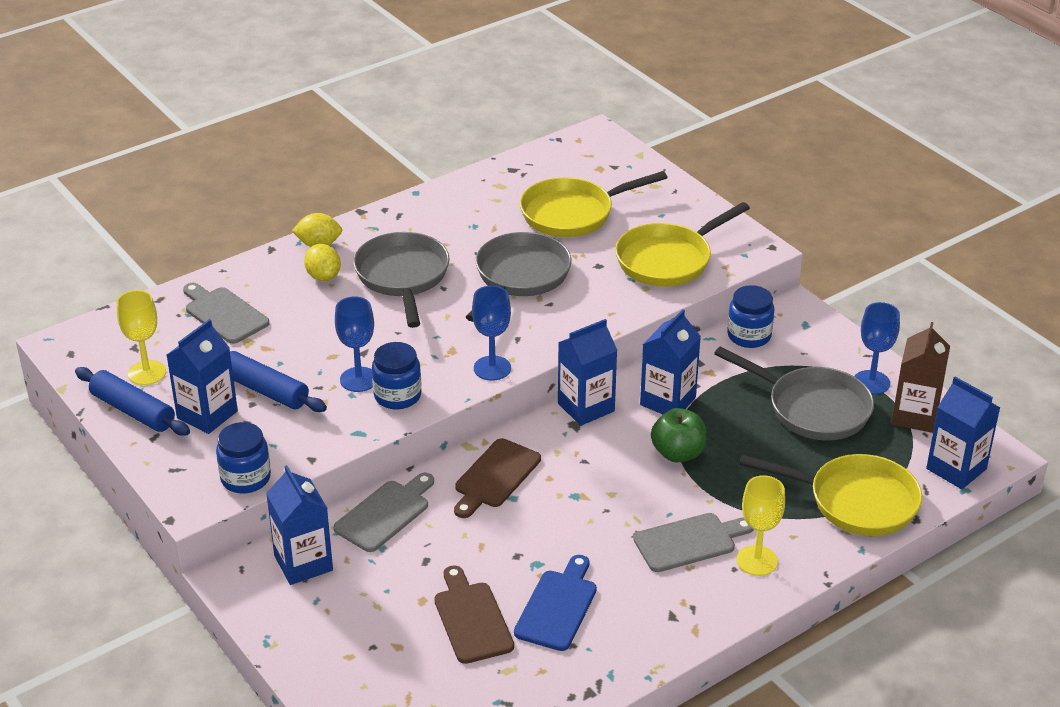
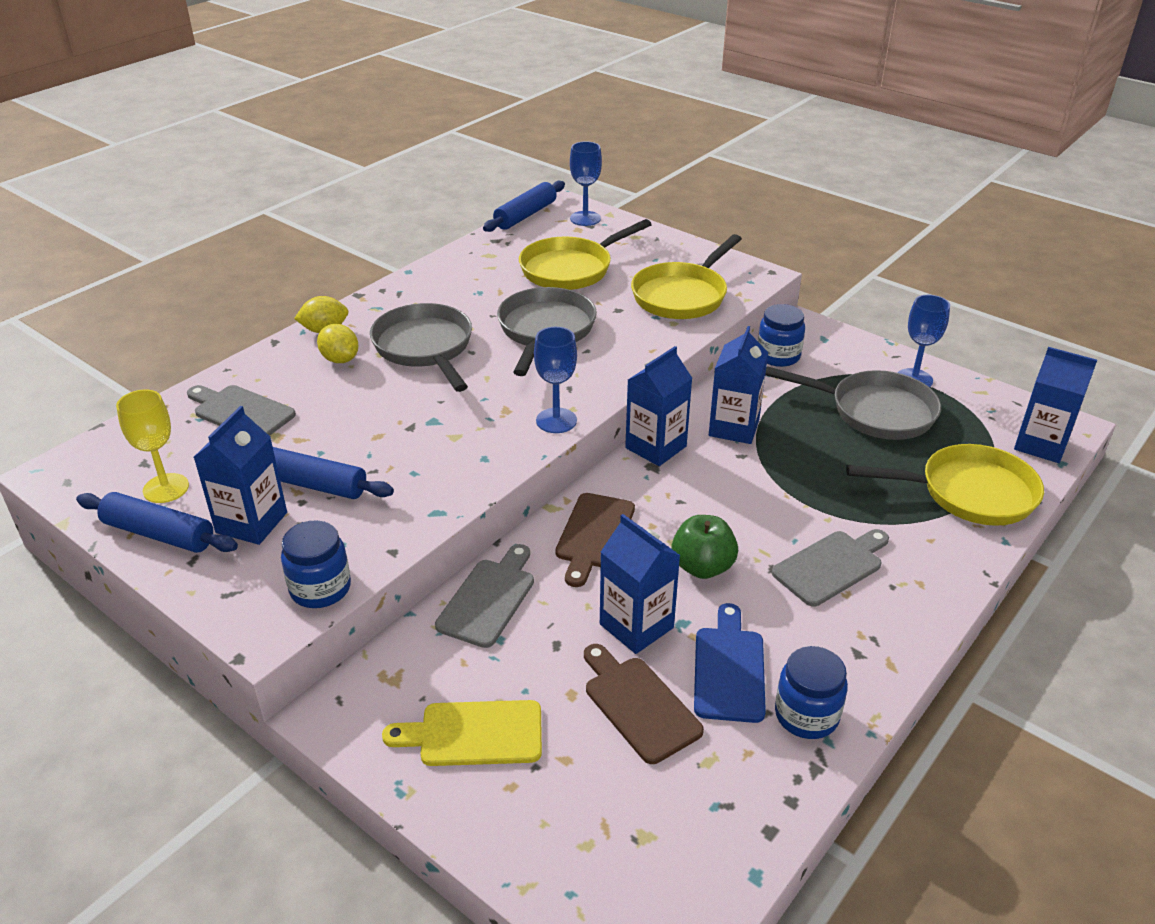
camera: 15 degrees left, 0 degrees up
(303, 563) = (413, 677): blue carton -> blue carton (636, 626)
(335, 614) = (474, 734): none -> yellow cutting board
(358, 379) = (416, 455): blue goblet -> blue goblet (585, 218)
(397, 396) = (466, 465): blue jar -> blue jar (806, 715)
(554, 144) = (525, 215): none -> blue rolling pin
(678, 453) = (770, 477): green apple -> green apple (702, 567)
(757, 561) = (910, 573): yellow goblet -> none
(915, 416) = (971, 402): brown carton -> none

